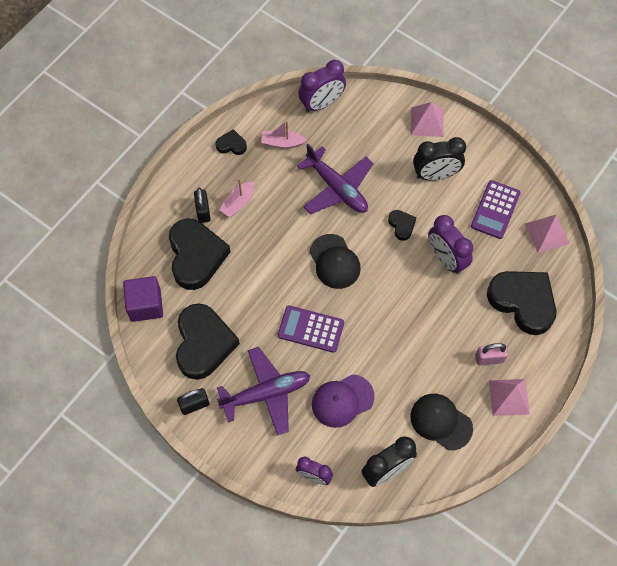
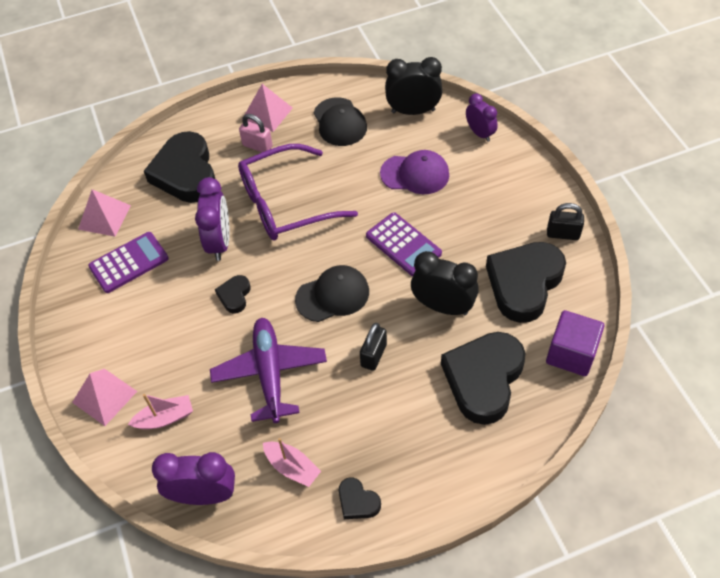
camera: 145 degrees left, 10 degrees down
(203, 211) = (445, 429): black padlock -> black padlock (373, 355)
(238, 203) = (396, 417): pink boat -> pink boat (165, 418)
(266, 394) = (484, 211): purple plane -> none
(334, 261) = (332, 295): black cap -> black cap turned 60 degrees clockwise
(424, 317) = (285, 204): none -> purple glasses
(435, 175) = (153, 330): black clock -> black clock (442, 306)

